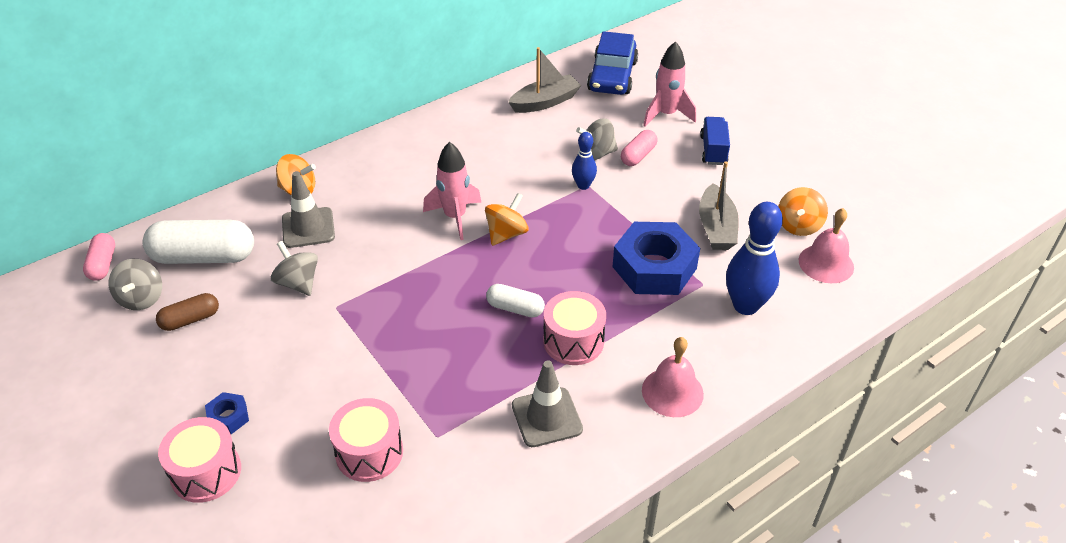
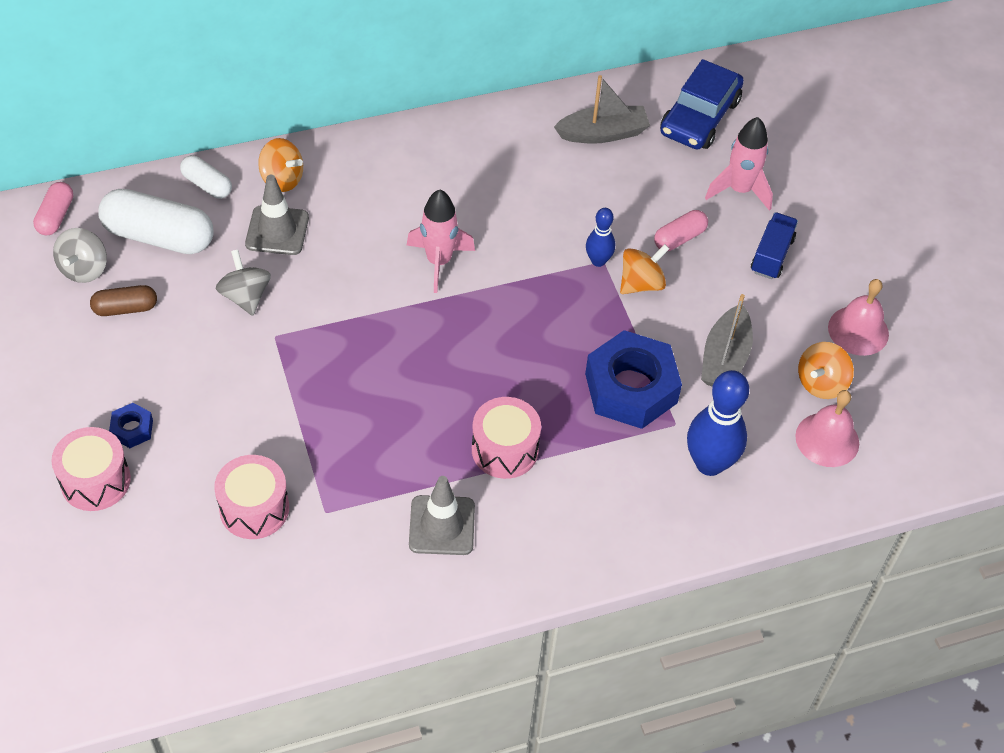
camera: 15 degrees right, 10 degrees up
(506, 234) = (486, 299): orange spinning top -> orange spinning top (641, 283)
(515, 308) = (459, 393): white capsule -> white capsule (207, 185)
(597, 154) = (632, 222): grey spinning top -> none
(672, 392) = (582, 537): pink bell -> pink bell (858, 330)

